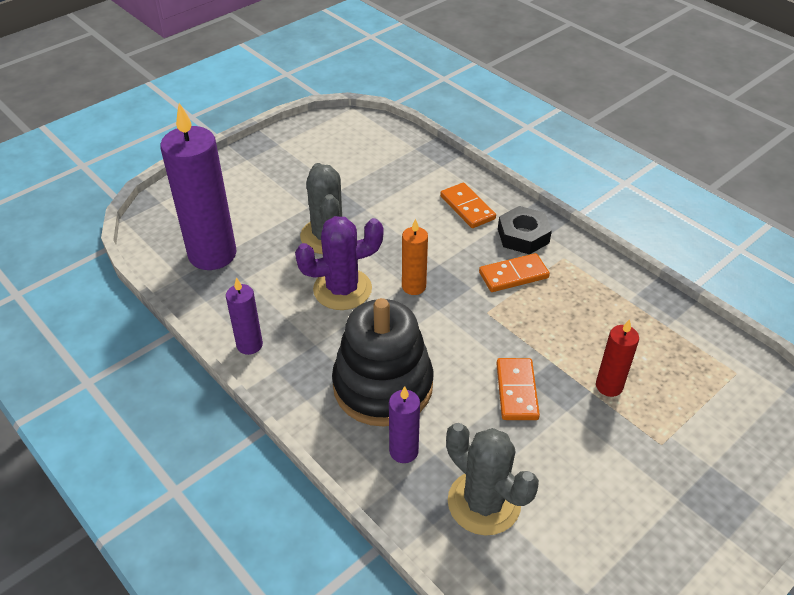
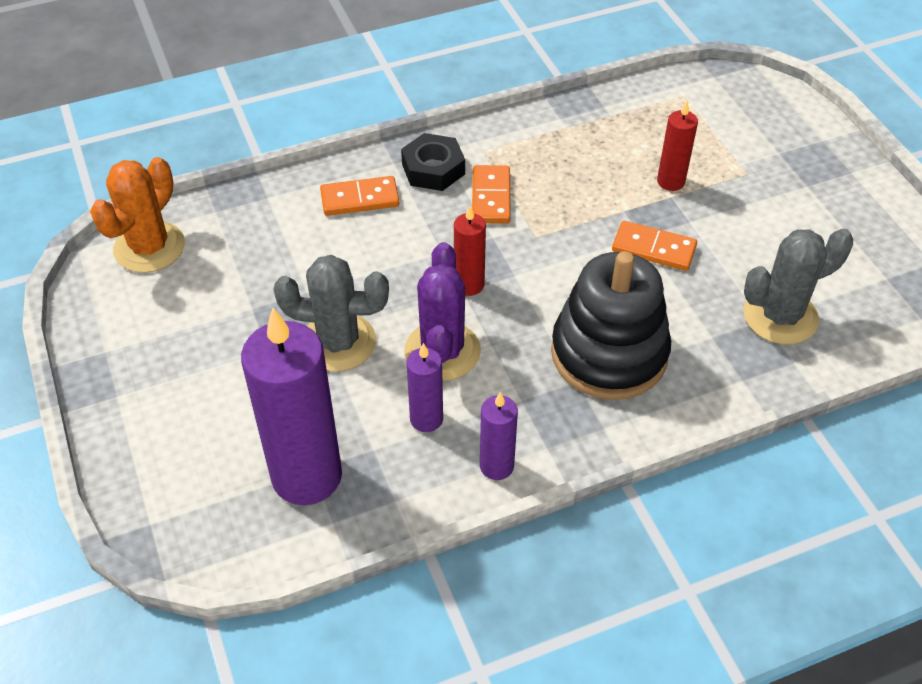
camera: 70 degrees left, 5 degrees up
(368, 132) = (149, 247): none -> orange cactus
(403, 451) = (702, 360): purple candle -> purple candle (426, 419)
(414, 286) = (469, 285): orange candle -> red candle

